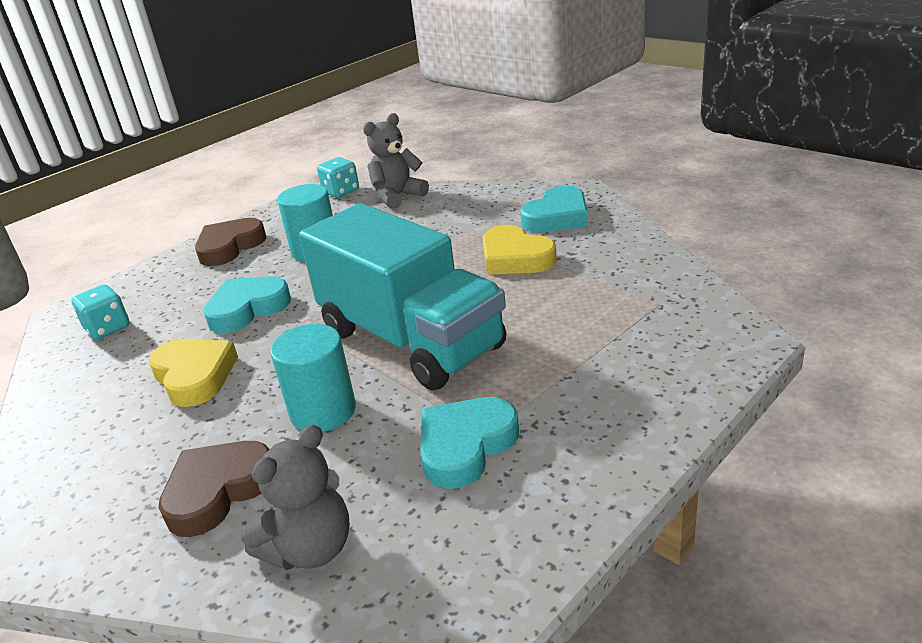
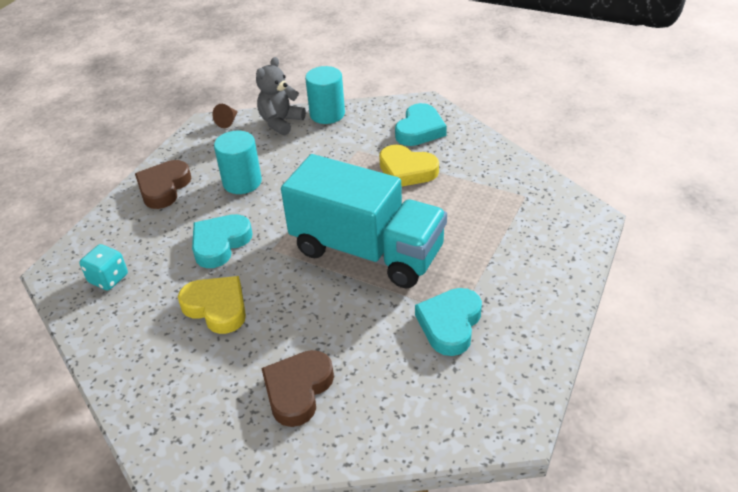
camera: 20 degrees left, 10 degrees up
(310, 548) = (388, 414): grey teddy bear -> none
(323, 411) = (336, 317): turquoise cylinder -> turquoise cylinder (327, 114)
(341, 191) = (228, 122): turquoise dice -> brown cone

